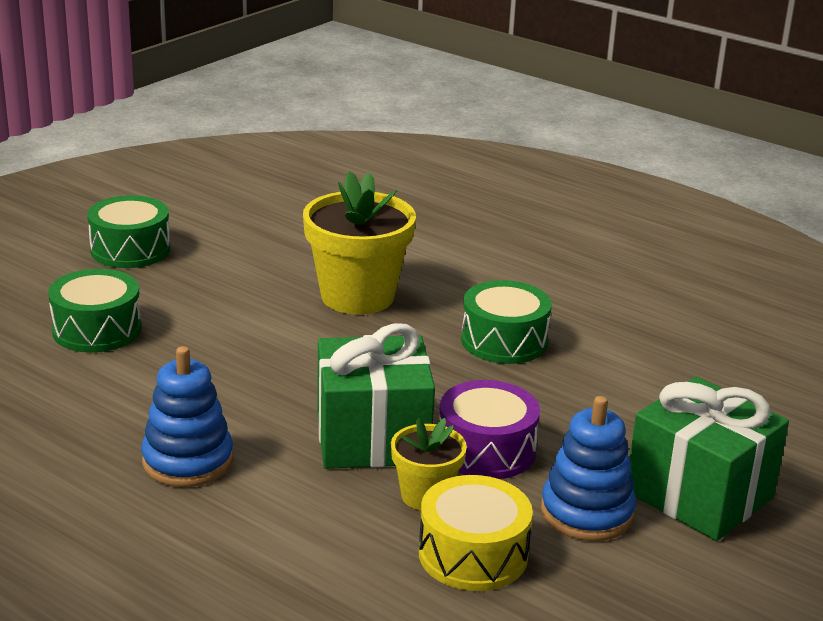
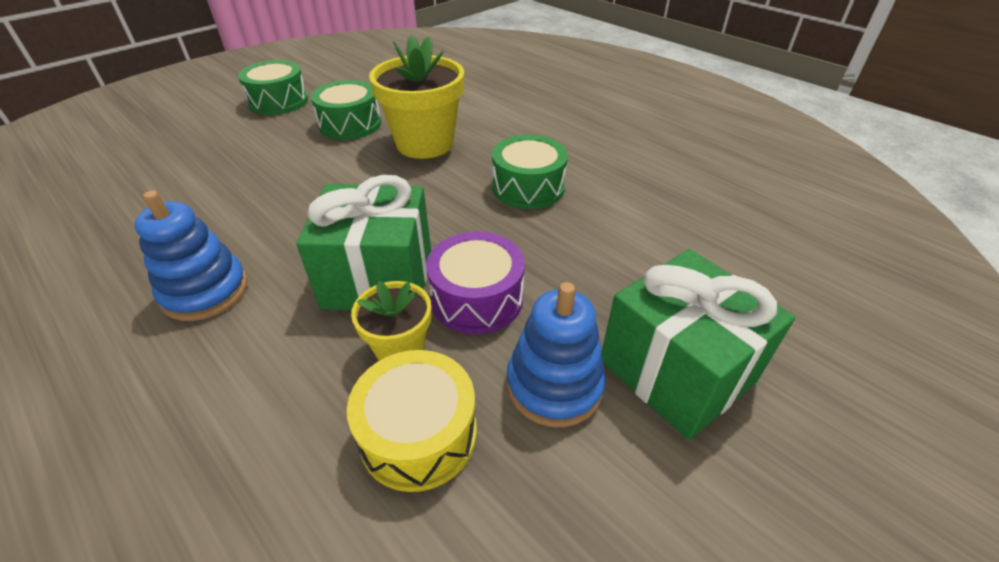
camera: 10 degrees right, 15 degrees up
(97, 330) = (213, 162): green drum -> green drum (350, 124)

